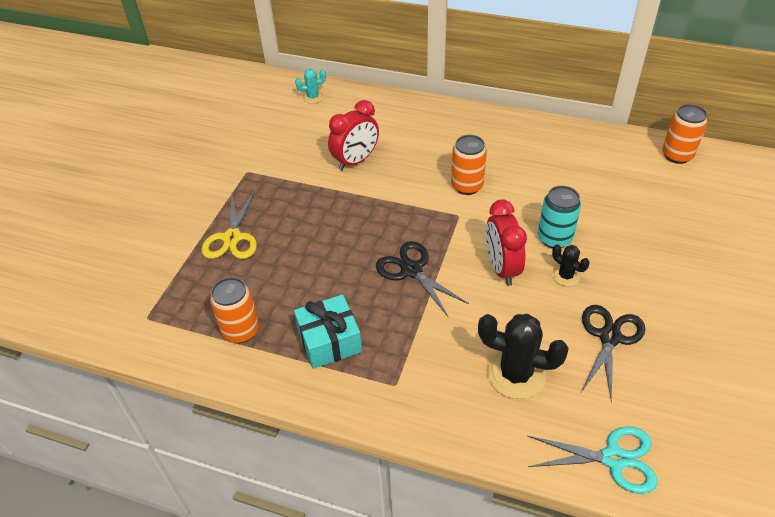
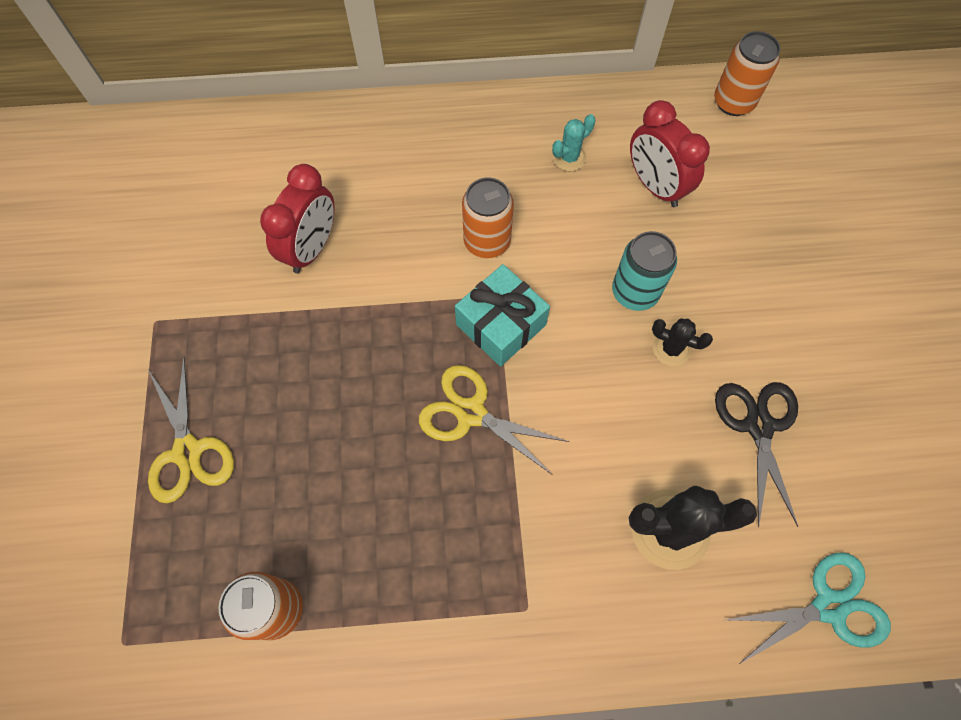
camera: 25 degrees left, 20 degrees up
(313, 97) = (195, 147): turquoise cactus -> turquoise cactus (569, 158)
(329, 341) = (409, 575): turquoise gift -> turquoise gift (501, 325)
(411, 270) = (471, 413): black scissors -> yellow scissors
(501, 268) = (587, 366): red clock -> red clock (655, 186)

